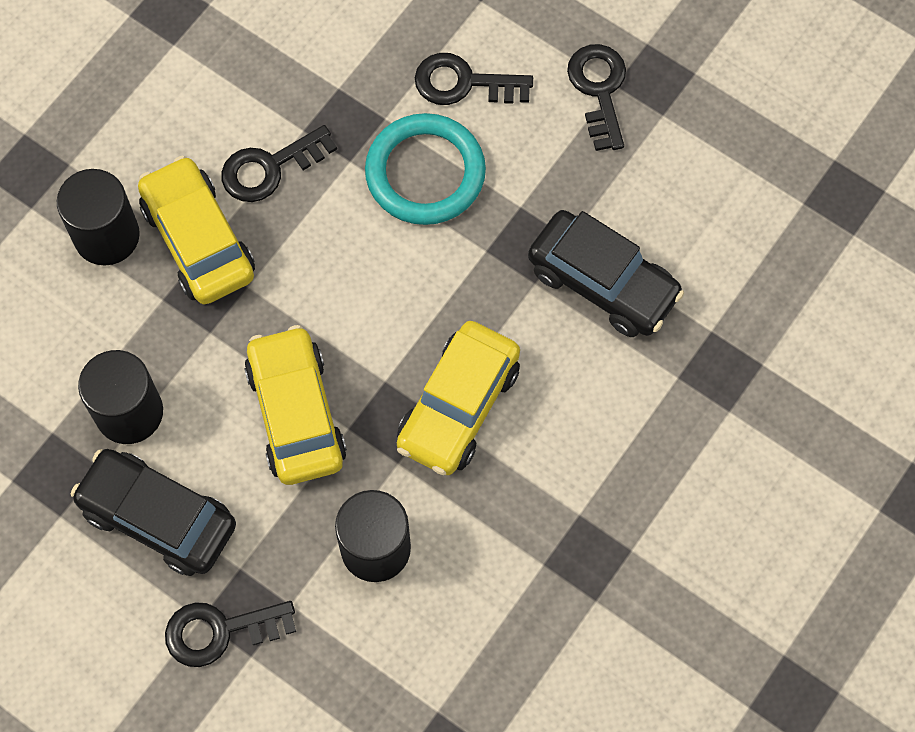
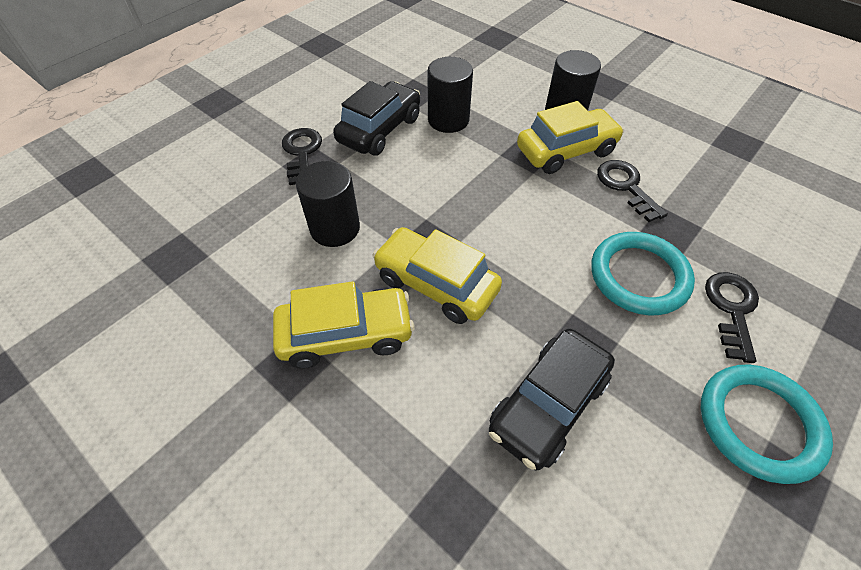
camera: 95 degrees right, 15 degrees down
(296, 413) = (440, 192): yellow car -> yellow car (346, 335)
(599, 90) = (758, 424): black key -> turquoise ring

